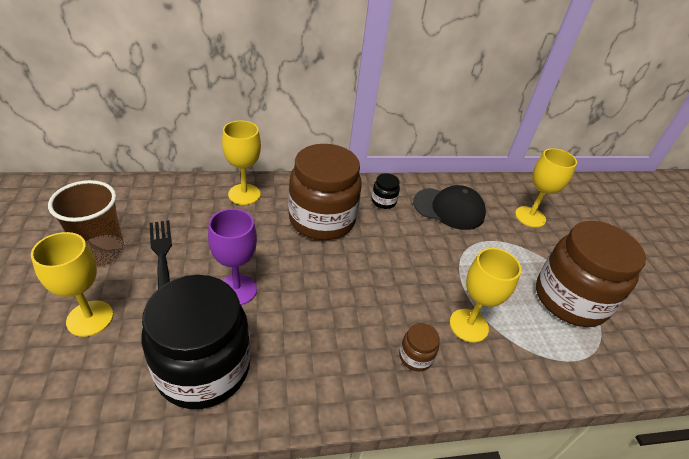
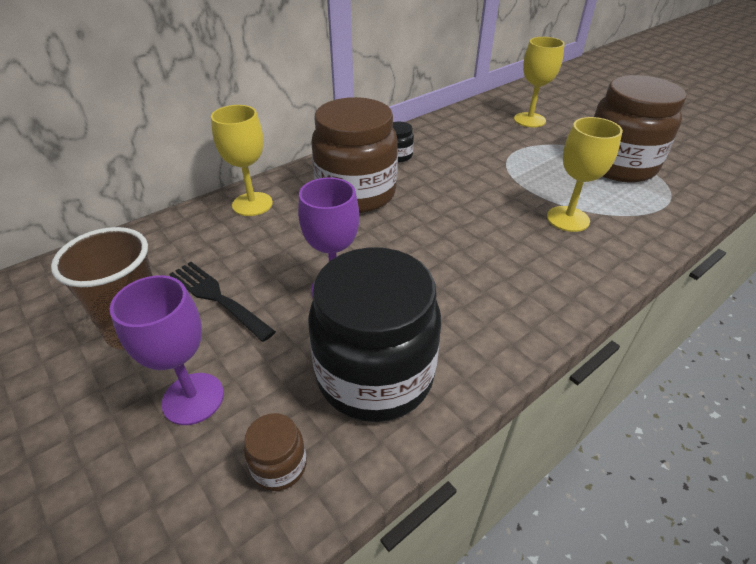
camera: 25 degrees left, 0 degrees up
(90, 318) = (193, 398): yellow goblet -> purple goblet
(415, 357) = (553, 263): brown jar -> brown jar (279, 465)
(449, 209) = (460, 139): black cap -> none

